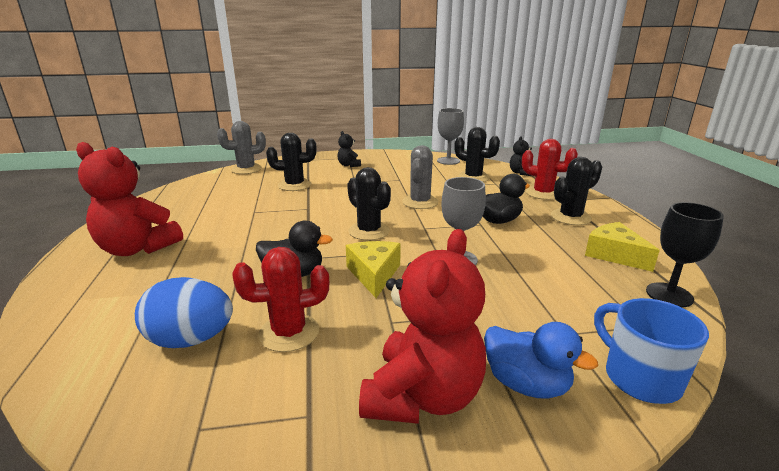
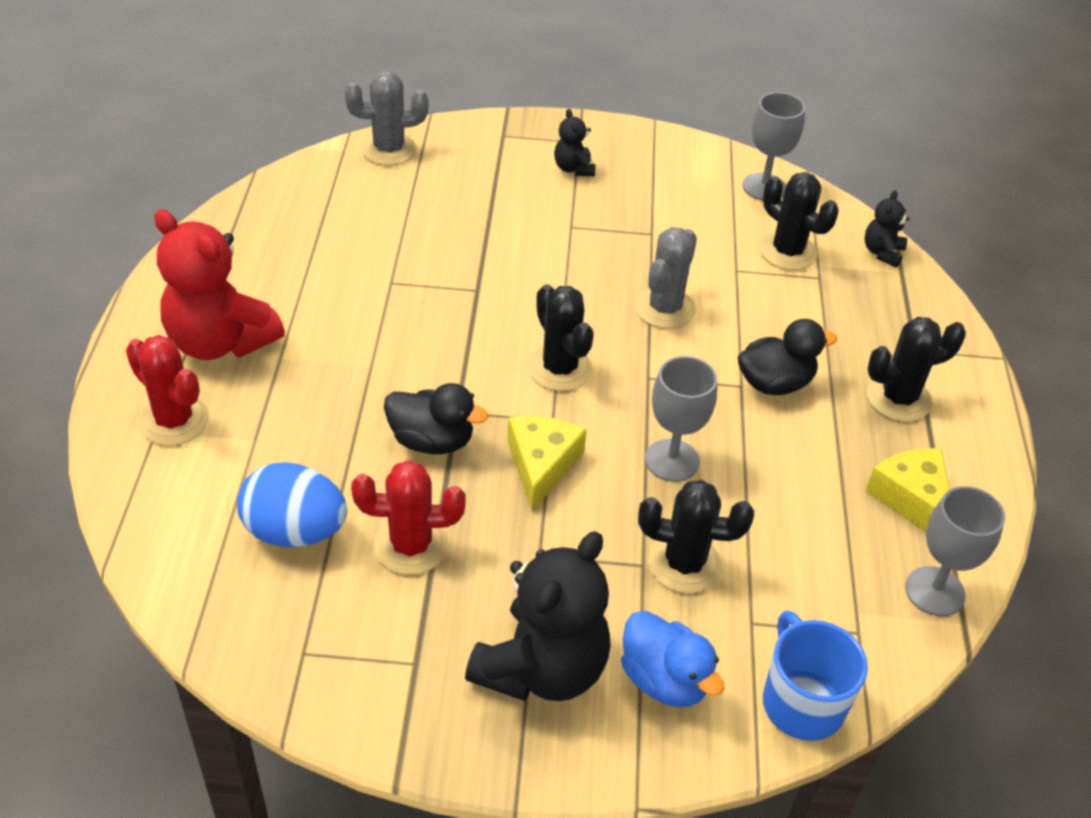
camera: 10 degrees right, 20 degrees up
(294, 185) = (466, 217): black cactus -> black cactus (684, 563)
(422, 396) = (542, 669): red teddy bear -> black teddy bear
(543, 193) = (889, 324): red cactus -> red cactus (174, 420)
(669, 295) = (935, 591): black goblet -> grey goblet

